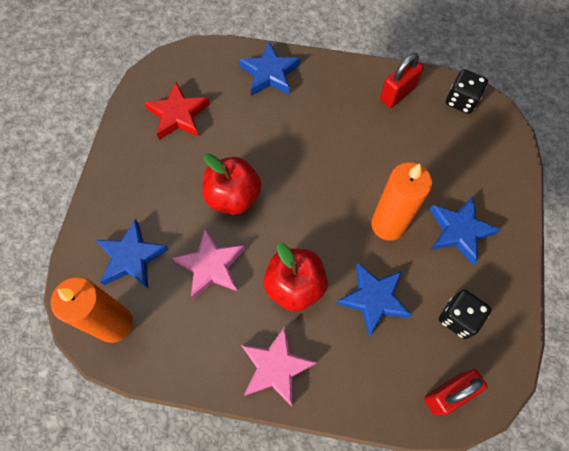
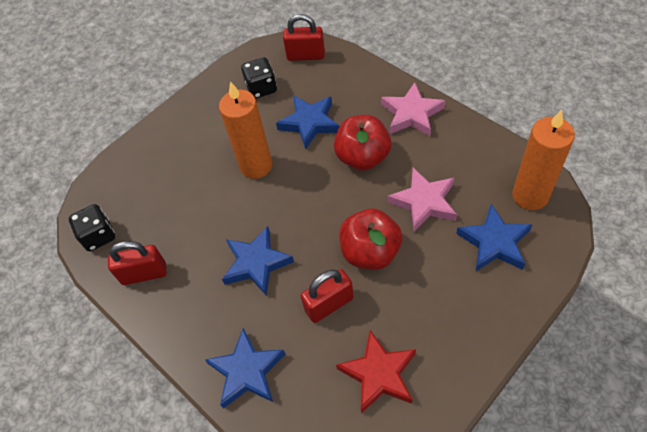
camera: 140 degrees left, 10 degrees down
(241, 141) = (329, 304): none -> red padlock
(459, 231) = (208, 137): blue star -> blue star (256, 263)

